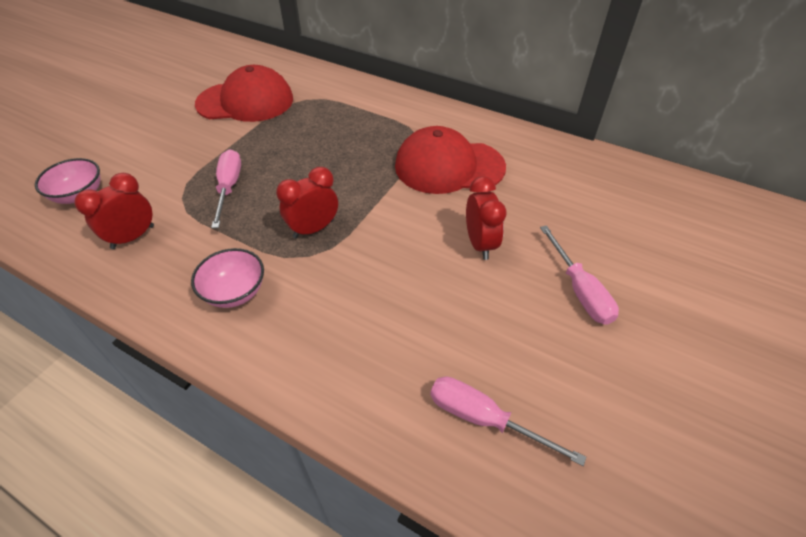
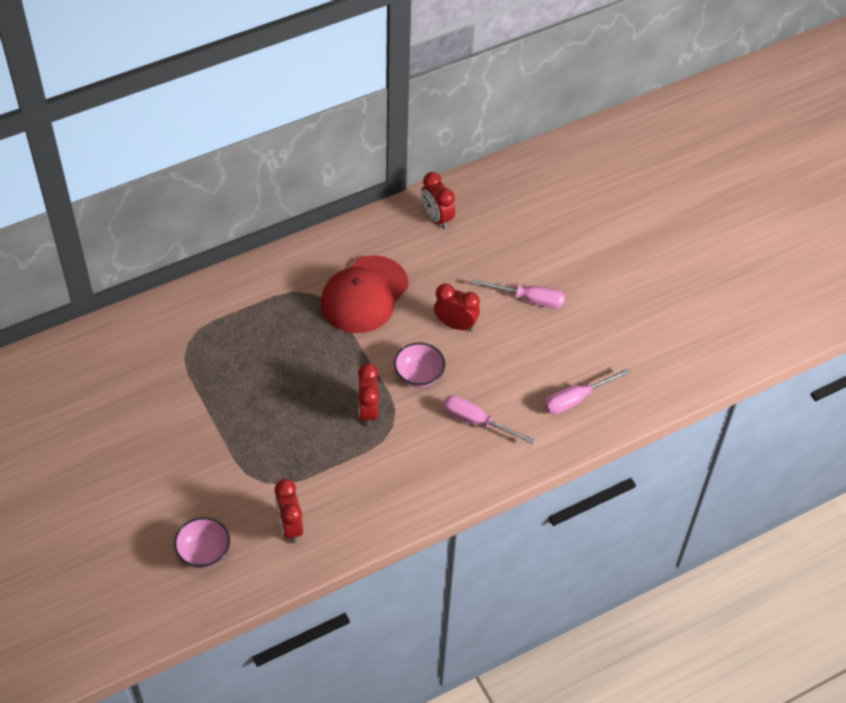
camera: 60 degrees left, 5 degrees up
(229, 187) = (276, 446): pink screwdriver -> pink screwdriver (476, 421)
(235, 292) = (396, 480): pink bowl -> pink bowl (419, 375)
(245, 101) = (152, 389): red cap -> none
(589, 172) = (437, 218): none -> red clock

